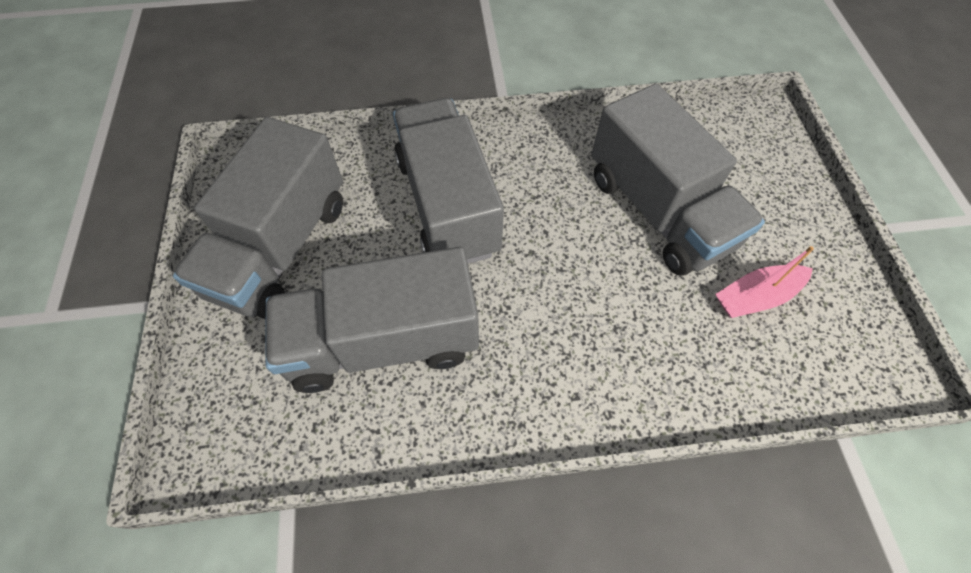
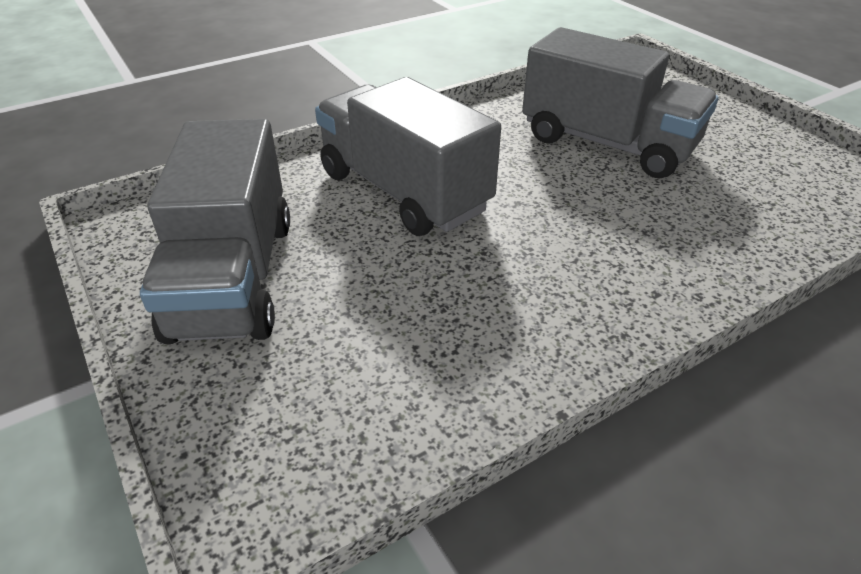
camera: 25 degrees left, 20 degrees down
(383, 342) = (419, 318): grey truck -> none
(756, 297) = (740, 175): pink boat -> none

